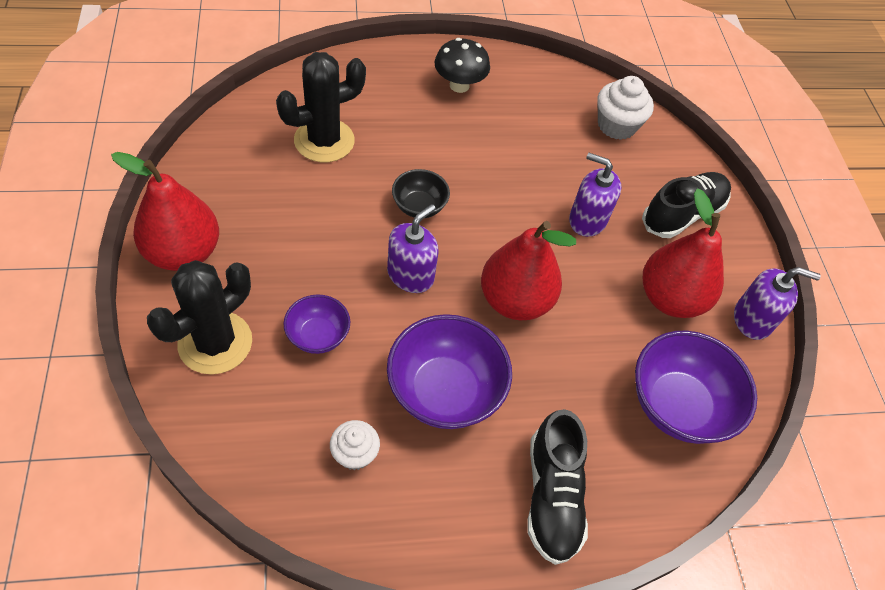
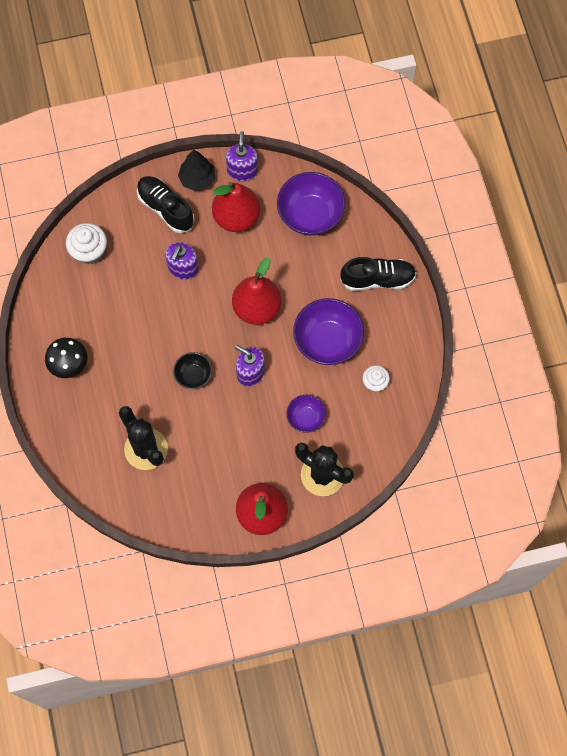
camera: 90 degrees left, 15 degrees up
(732, 259) = (197, 179): none -> black tree

